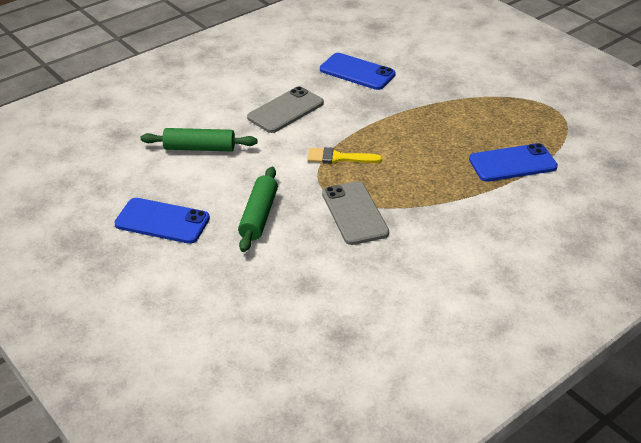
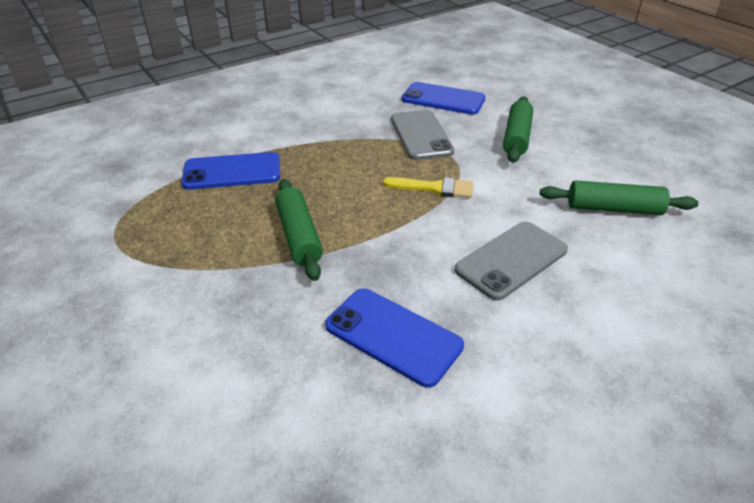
camera: 175 degrees left, 0 degrees up
(162, 221) = (612, 137): blue phone -> blue phone (443, 99)
(431, 117) = (299, 236): none -> green rolling pin

